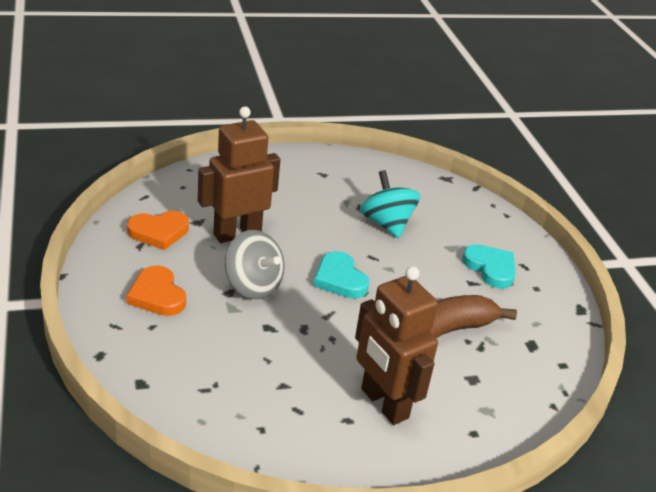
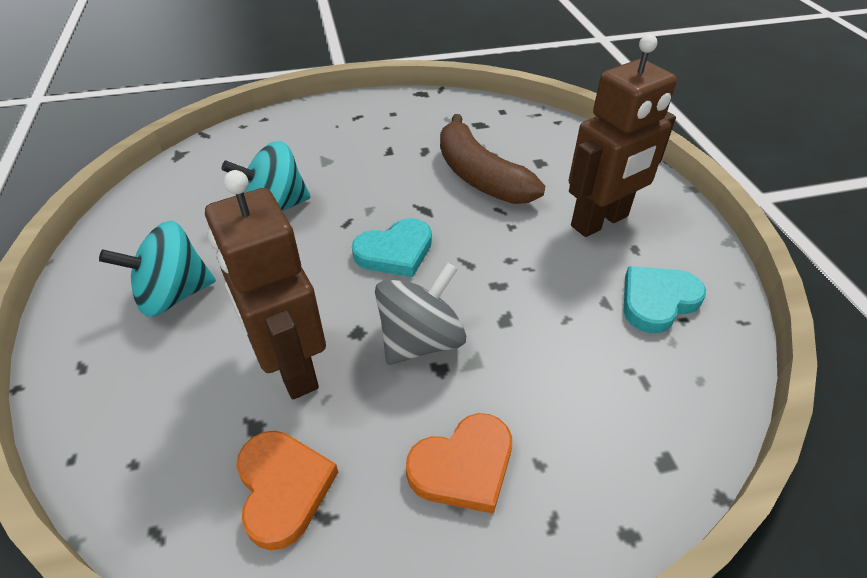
camera: 85 degrees left, 10 degrees up
(299, 188) = (174, 295): none -> turquoise spinning top
(490, 268) = (363, 137): turquoise heart -> turquoise heart (657, 301)

